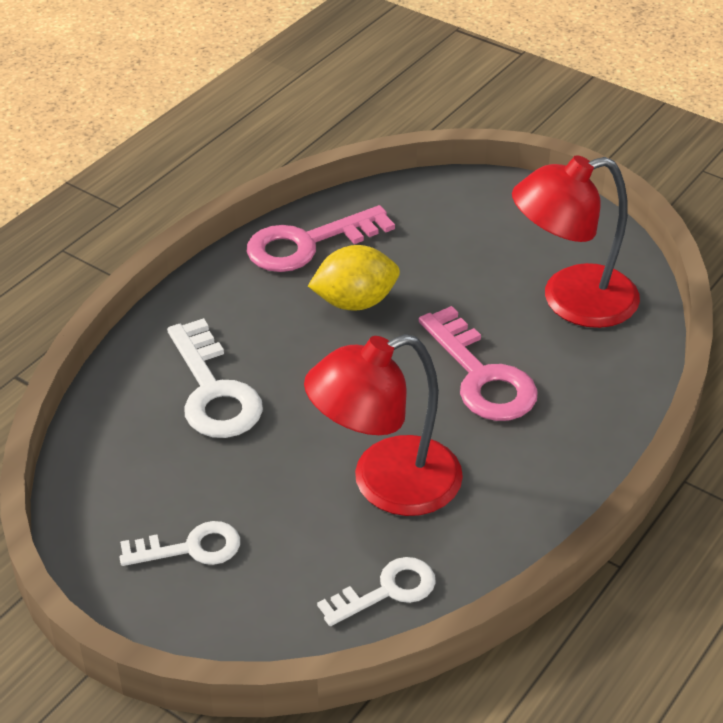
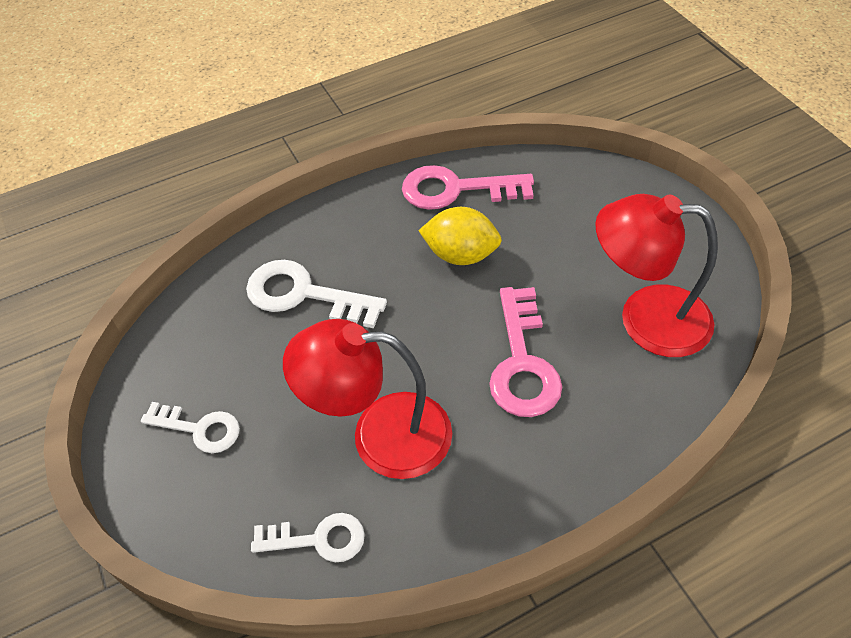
camera: 30 degrees right, 10 degrees up
(213, 391) = (304, 294): white key -> white key turned 105 degrees clockwise

